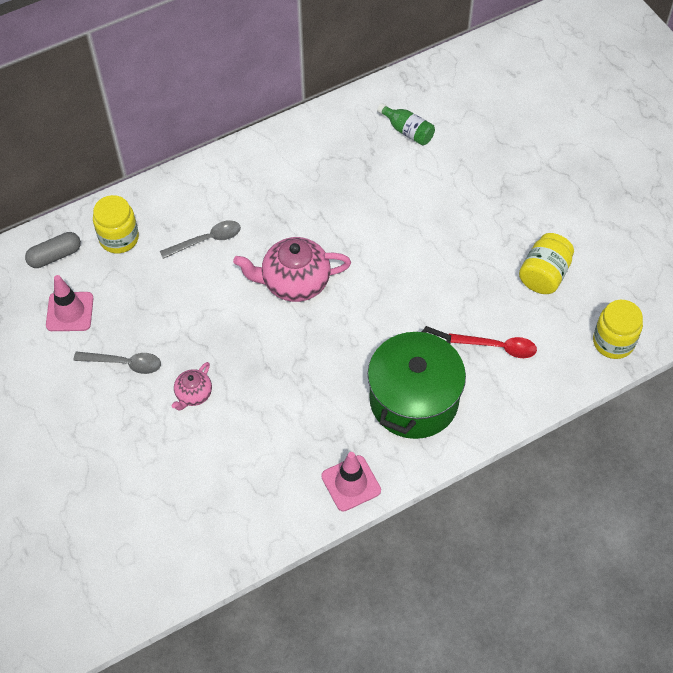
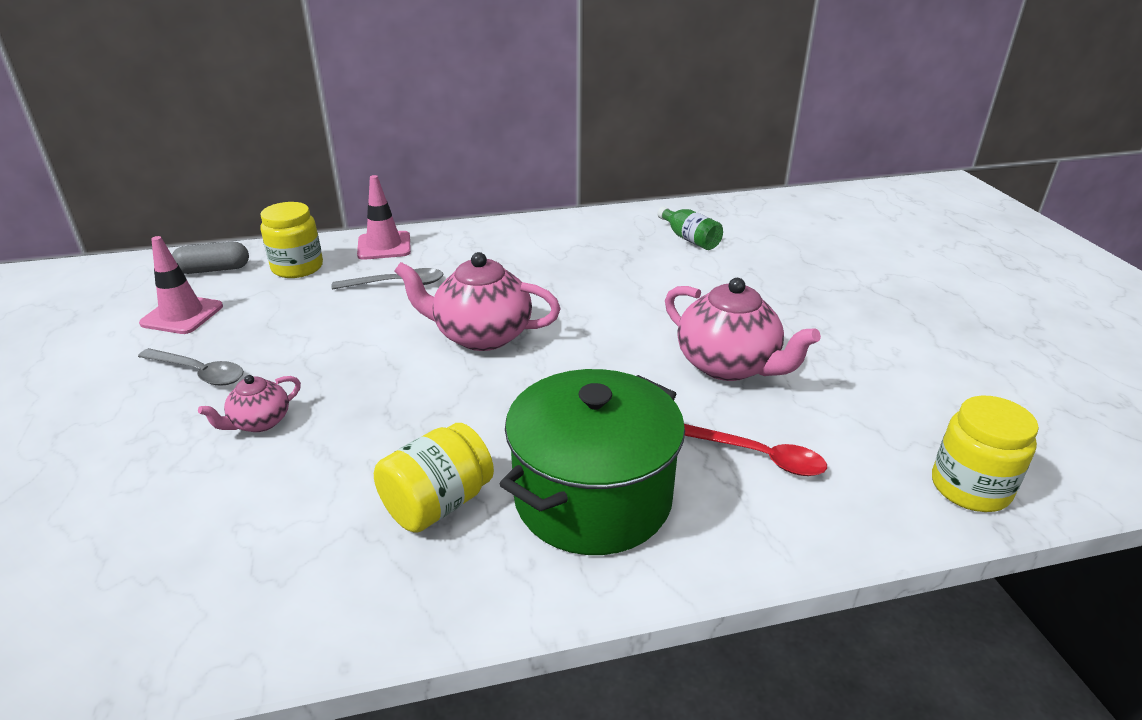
camera: 15 degrees right, 25 degrees down
(351, 483) = (423, 599): pink traffic cone -> pink traffic cone (384, 246)
(466, 273) = (729, 365): none -> pink teapot
(544, 275) = (851, 387): yellow jar -> yellow jar (438, 504)

